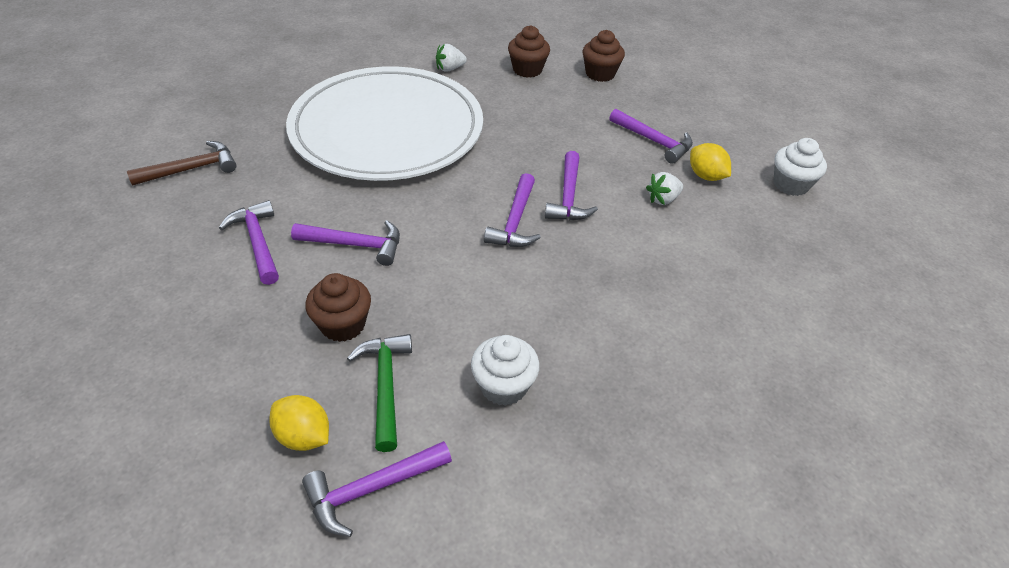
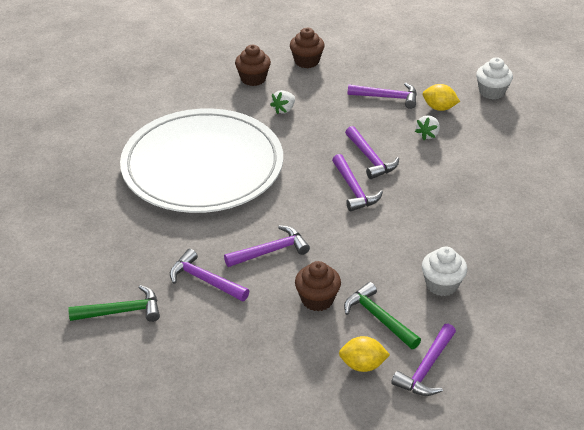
camera: 30 degrees left, 5 degrees down
(148, 233) = (122, 311): none -> green hammer
(192, 169) = (95, 256): brown hammer -> none
(450, 69) = (196, 101): white strawberry -> white strawberry (284, 109)

